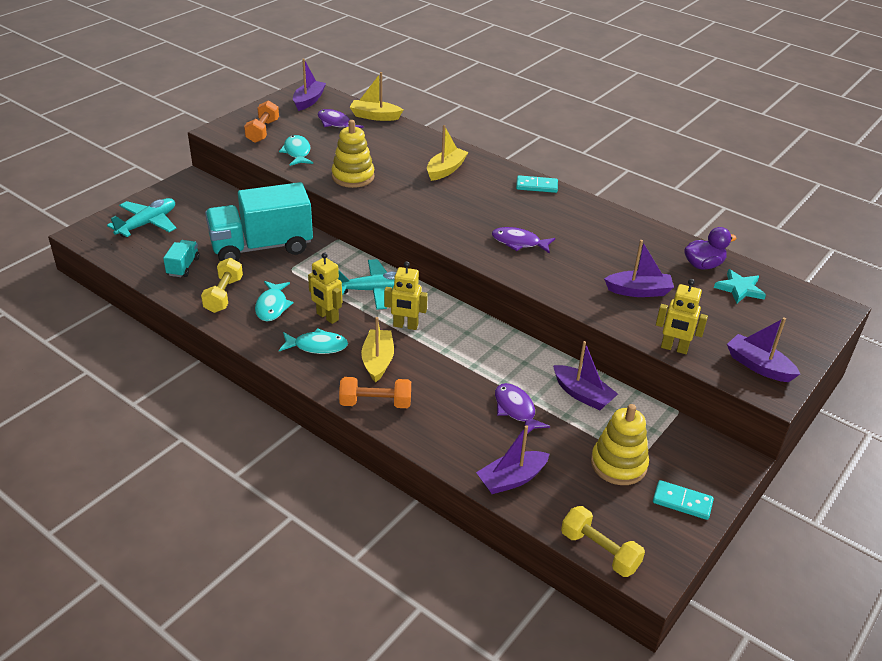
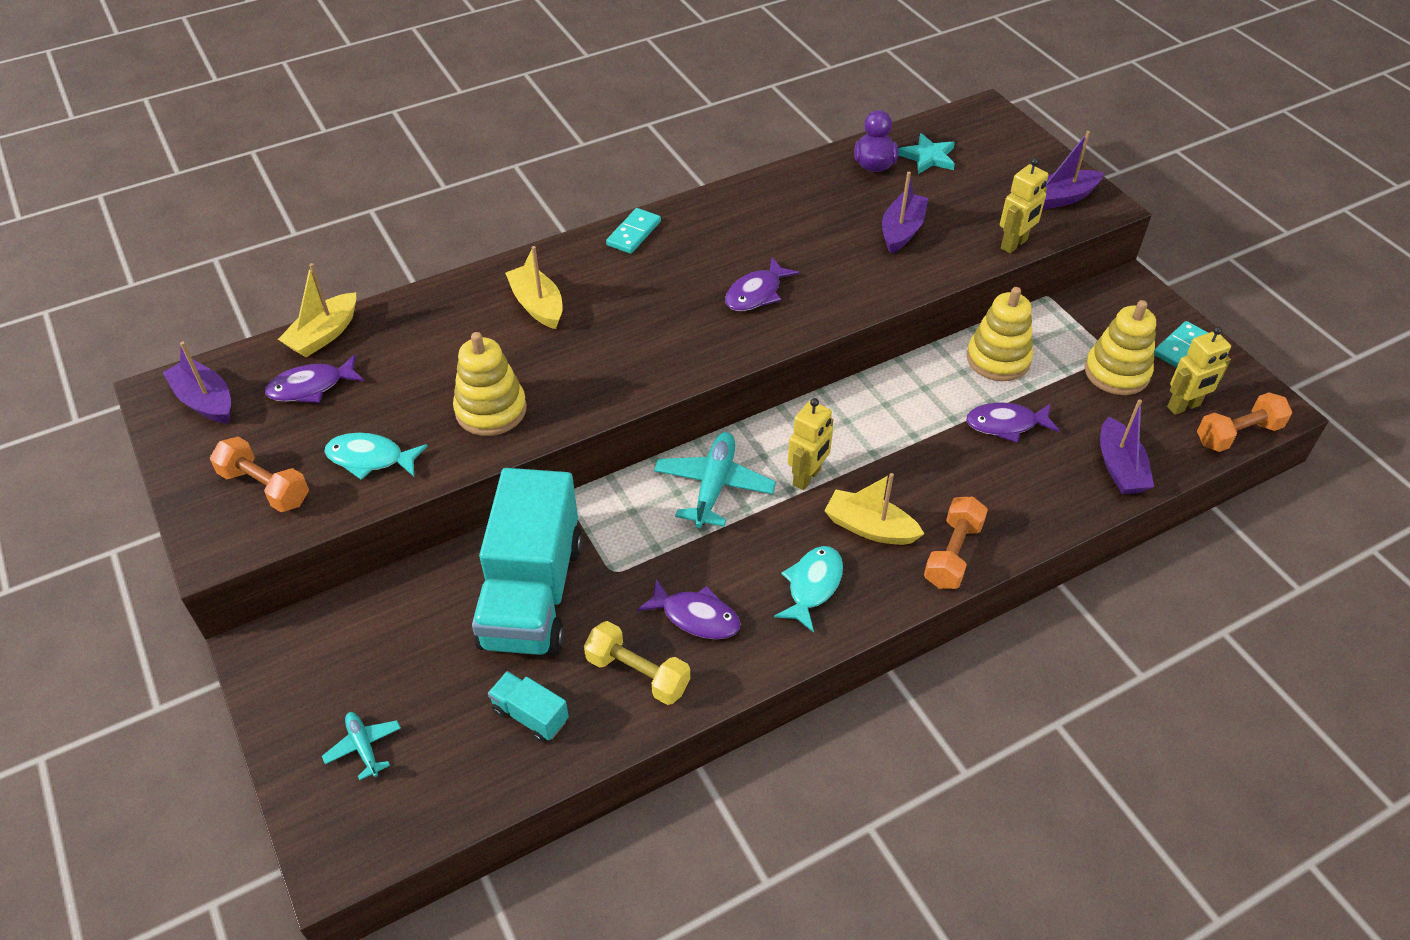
camera: 65 degrees left, 10 degrees up
(147, 223) = (363, 747): turquoise plane -> turquoise plane, size x0.55
(272, 306) = (696, 617): turquoise fish -> purple fish
(327, 317) = (751, 557): yellow robot -> yellow robot (1184, 406)
(582, 394) = (998, 359): purple boat -> yellow stacking toy
(599, 551) = (1238, 434): yellow dumbbell -> orange dumbbell

